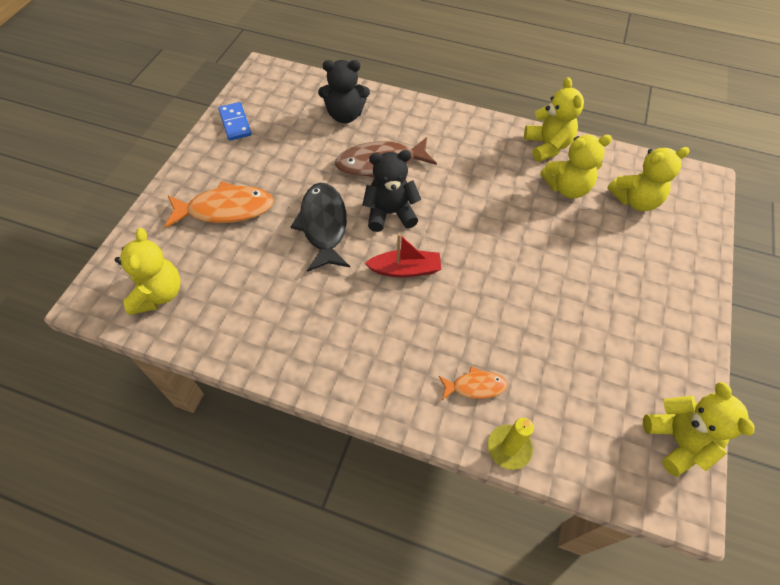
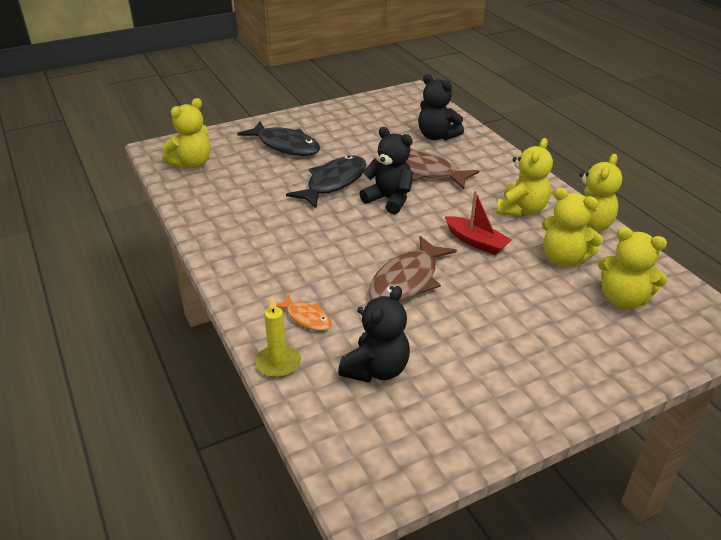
camera: 45 degrees right, 20 degrees down
(226, 209) = (285, 146): orange fish -> black fish
(235, 123) = (354, 109): blue domino -> none
(405, 269) = (354, 232): red boat -> red boat (476, 242)
(498, 289) = (407, 281): none -> brown fish
(574, 390) = (376, 369): none -> black teddy bear
(677, 441) = (415, 456): yellow teddy bear -> yellow teddy bear (521, 210)

